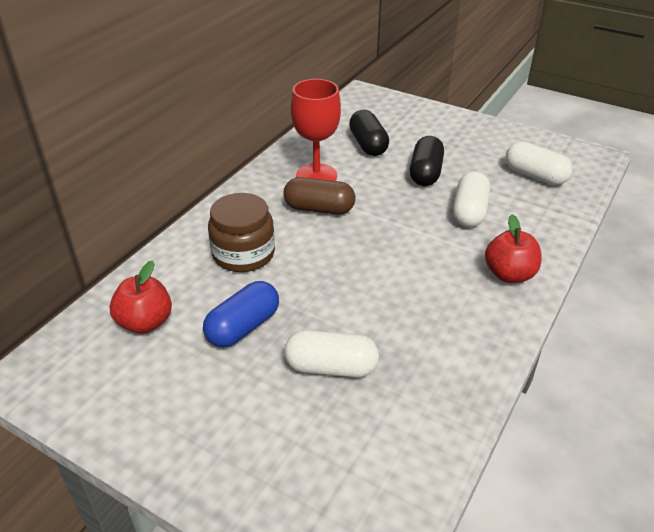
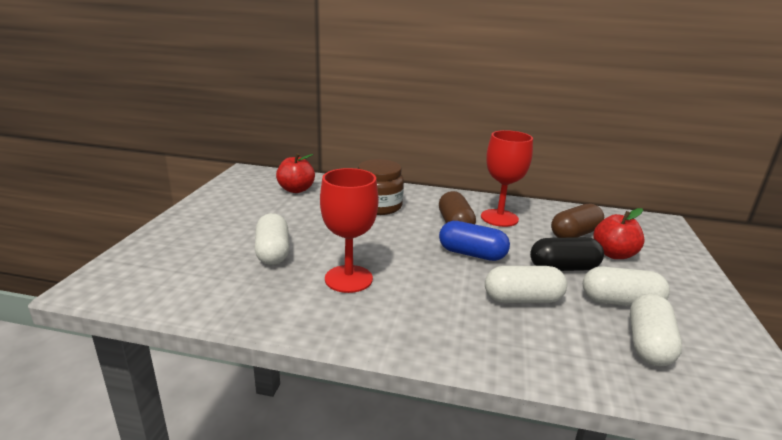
camera: 70 degrees right, 15 degrees down
(243, 327) = (303, 217): blue capsule -> blue capsule (472, 254)
(368, 145) = (575, 234): black capsule -> brown capsule
(410, 311) = (348, 279): none -> red goblet
(482, 165) = (620, 302): none -> white capsule
(509, 274) = (435, 332): red apple -> red apple (613, 254)

